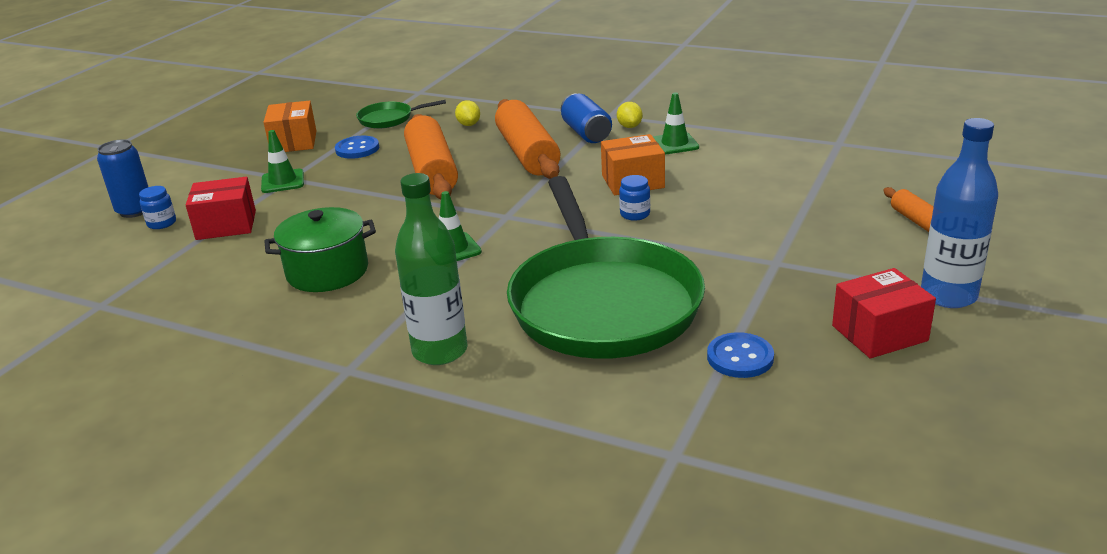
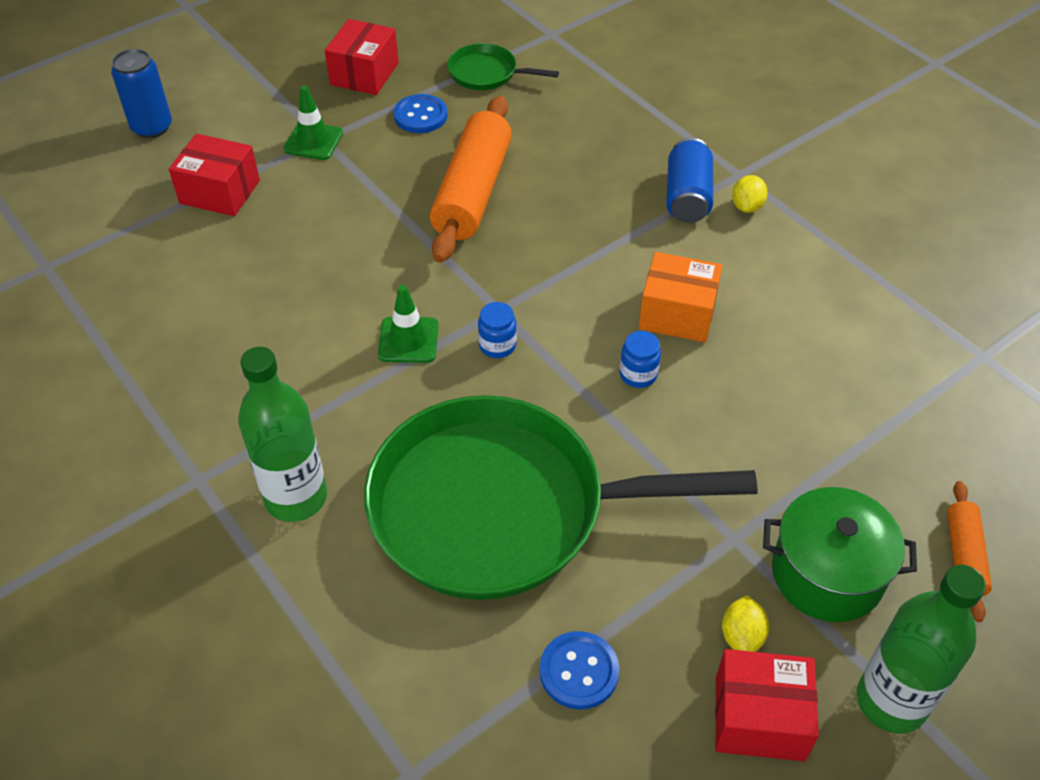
camera: 25 degrees right, 20 degrees up
(162, 223) = (164, 160): blue jar -> blue jar (497, 345)
(294, 142) = (364, 74): orange box -> red box
(327, 272) = (268, 316): green pot -> green pot (827, 573)
(469, 124) = (566, 122): yellow lemon -> yellow lemon (742, 636)
(527, 153) = (595, 206): orange rolling pin -> none
(602, 303) = (500, 508): green pan -> green pan turned 75 degrees clockwise
(674, 144) = (776, 265): green traffic cone -> none
(948, 296) = (891, 701): blue bottle -> green bottle

